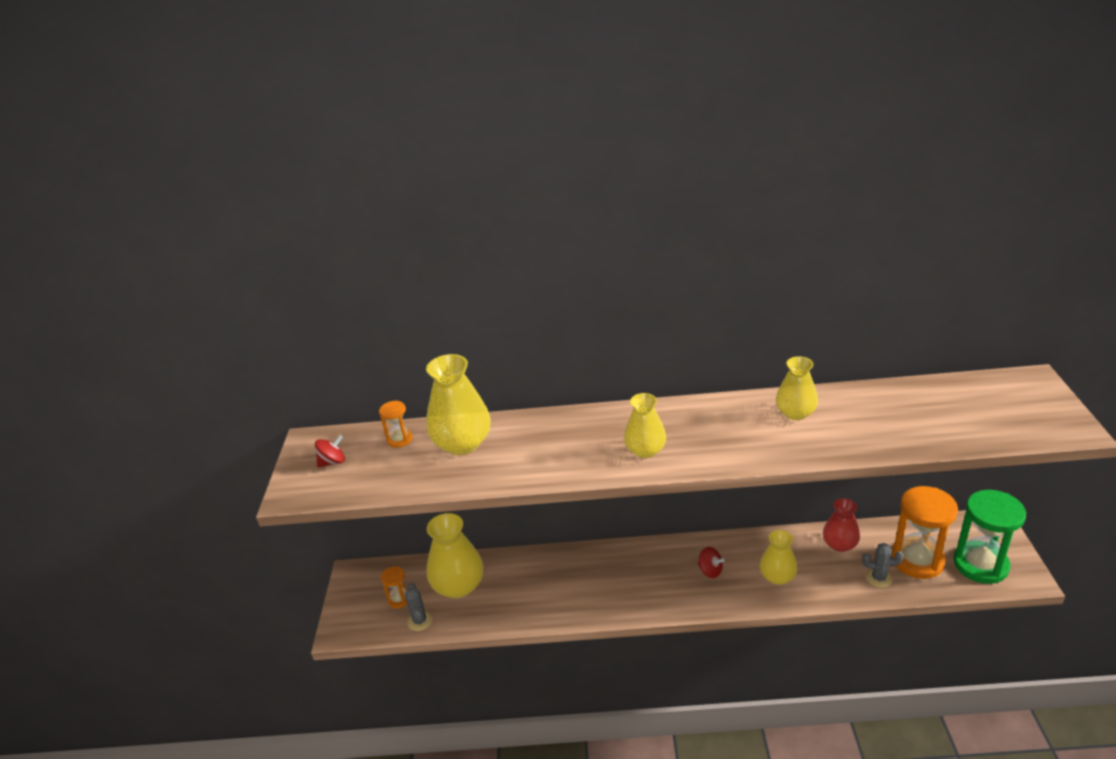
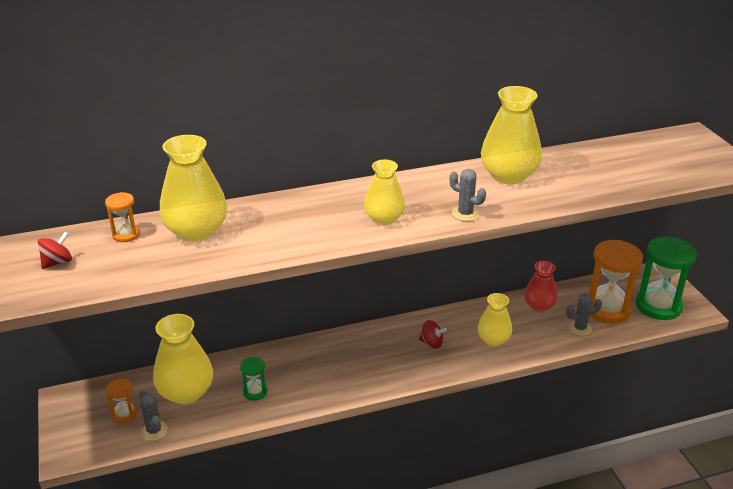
camera: 20 degrees left, 0 degrees up
(521, 596) = (255, 392): none -> green hourglass
(731, 455) = (465, 214): none -> grey cactus
(795, 413) = (508, 175): yellow vase -> yellow vase, size x1.58

